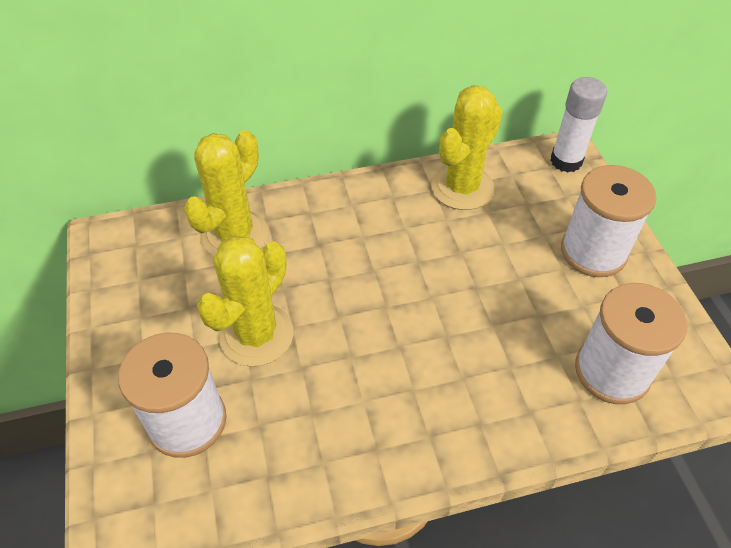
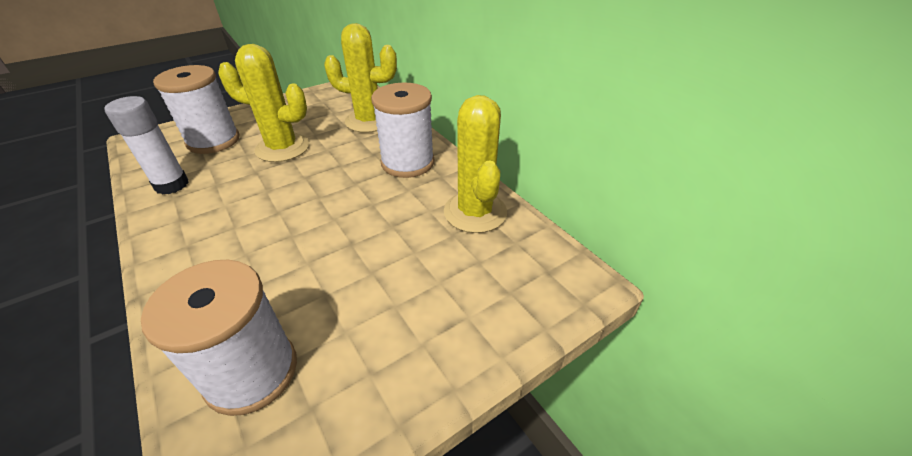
camera: 70 degrees right, 10 degrees down
(462, 188) = (475, 212): yellow cactus -> yellow cactus turned 60 degrees clockwise
(566, 161) = (567, 283): white glue stick -> white glue stick (172, 185)
(593, 252) = (430, 330): white spool -> white spool (407, 163)

